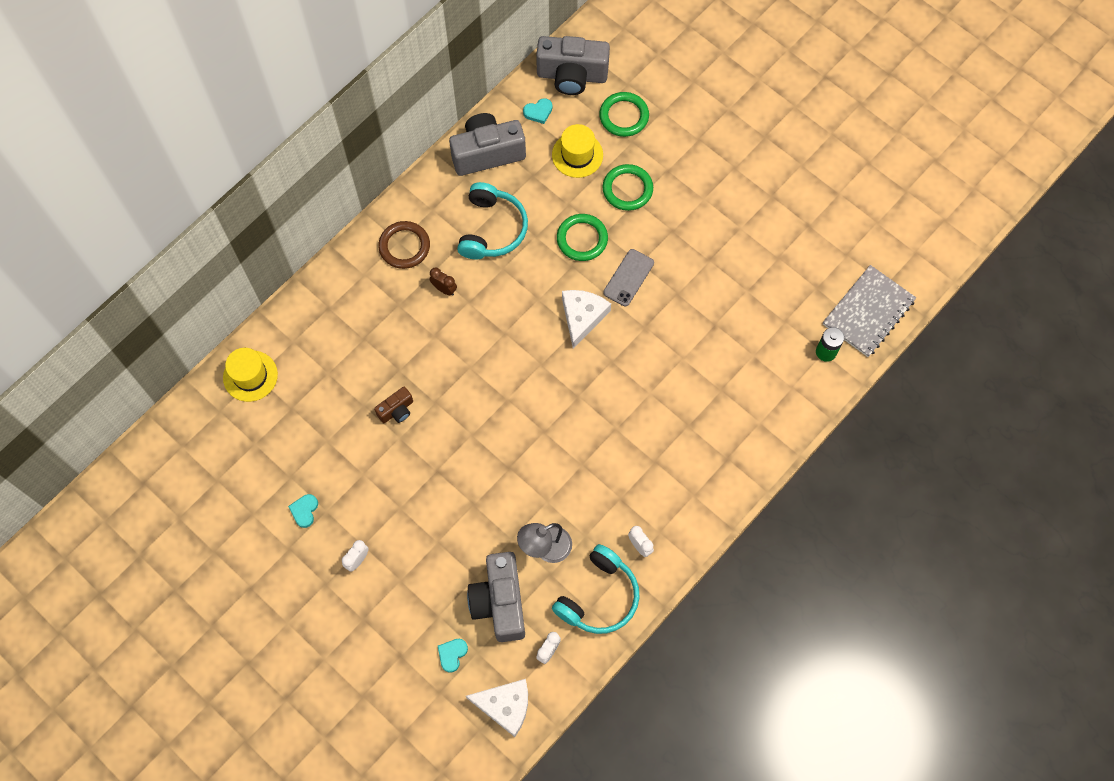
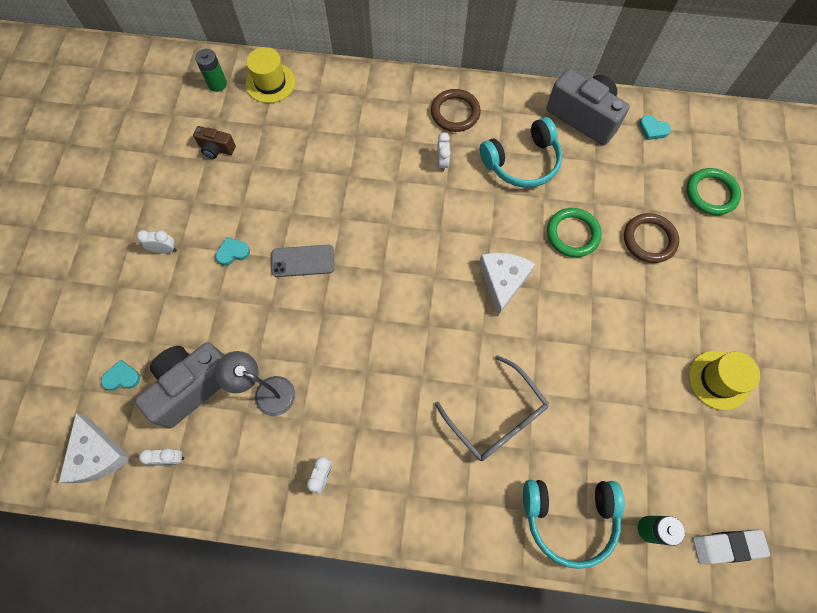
camera: 55 degrees right, 0 degrees up
(214, 422) = (217, 84): none -> green battery
(304, 511) = (184, 186): turquoise heart -> turquoise heart (233, 252)
(396, 410) = (313, 195): brown camera -> brown camera (216, 149)
(444, 289) = (442, 162): brown clock -> white clock
(572, 76) = (707, 132): grey camera -> none
(577, 155) = (643, 181): yellow hat -> yellow hat (718, 380)
(582, 317) = (503, 280): white cheese -> white cheese turned 60 degrees counterclockwise
(598, 596) = (250, 470): turquoise headphones -> turquoise headphones (569, 517)
(627, 189) = (649, 240): green ring -> brown ring
(628, 278) = (570, 294): grey phone -> grey phone (303, 261)
(682, 396) = (496, 416): none -> grey glasses
(868, 312) = (727, 546): grey notebook -> white eraser

